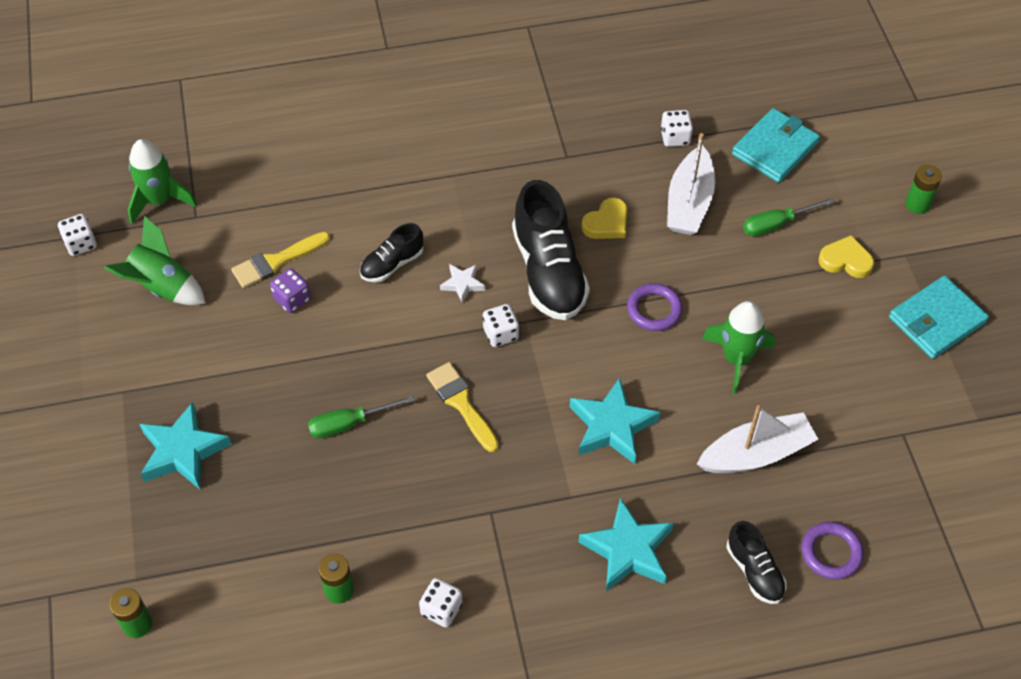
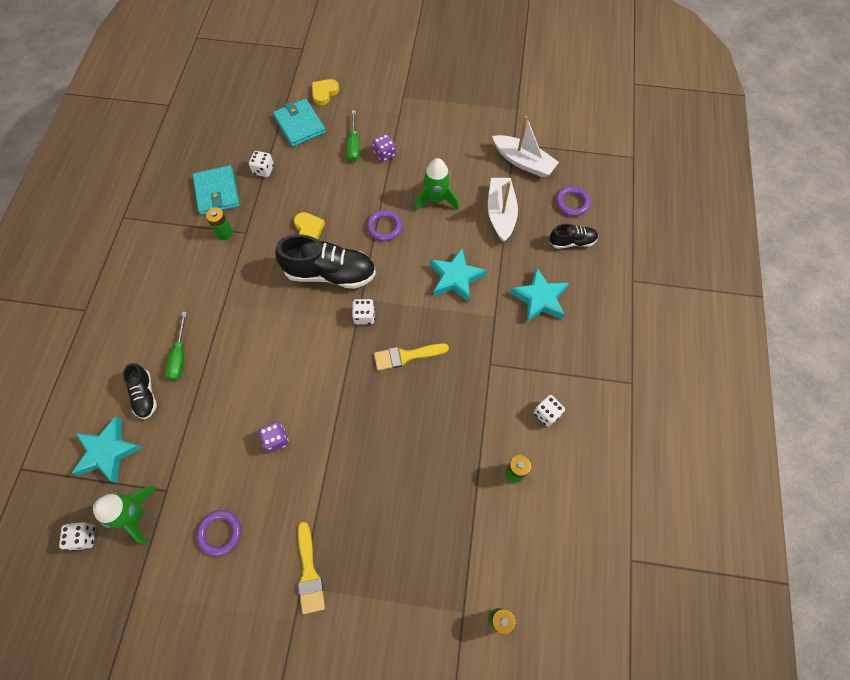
camera: 70 degrees left, 10 degrees up
(81, 244) = (144, 590): white dice -> white dice (84, 537)
(162, 287) = (220, 533): green rocket -> purple ring
(182, 451) = (371, 552): turquoise star -> turquoise star (108, 452)
(276, 261) = (238, 442): yellow brush -> yellow brush (309, 573)
(349, 424) = (394, 430): green screwdriver -> green screwdriver (180, 356)
(392, 264) = (278, 364): black shoe -> black shoe (145, 395)
(462, 284) = (315, 326): white star -> none
(689, 203) = (316, 181): white boat -> white boat (523, 162)
(782, 268) = (385, 154): none -> purple dice
(845, 260) = (394, 123): yellow heart -> yellow heart (324, 93)
(917, 204) = (373, 77): green battery -> green battery (224, 233)
(937, 320) = (450, 100): turquoise wallet -> turquoise wallet (217, 192)

